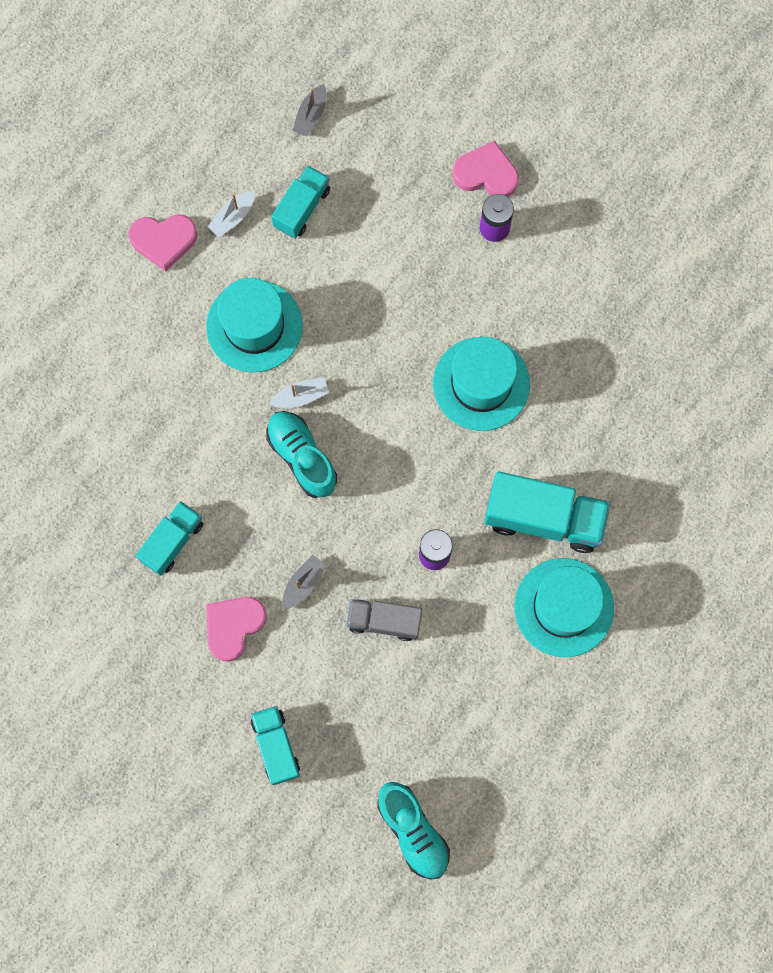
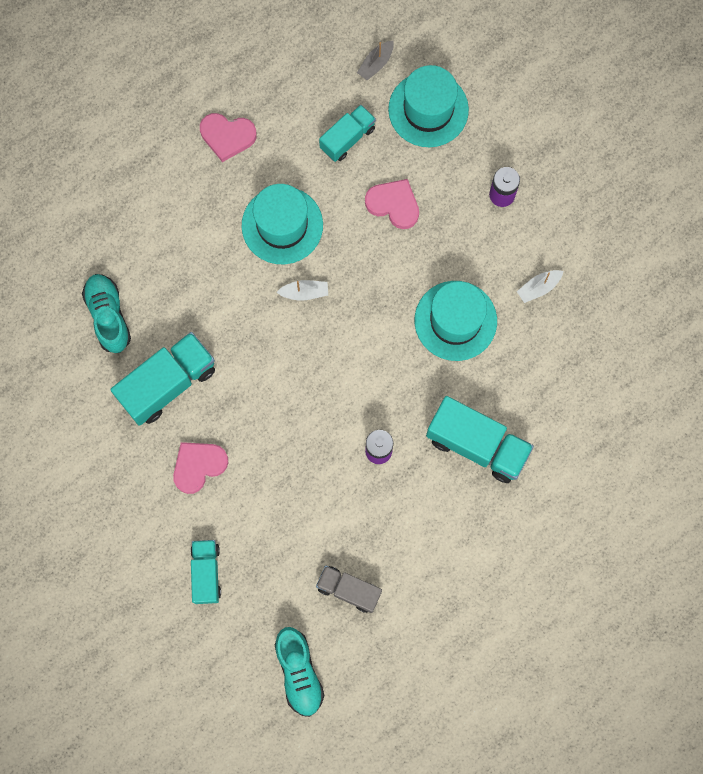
camera: 15 degrees right, 0 degrees up
(172, 541) = (168, 384): turquoise truck -> turquoise truck, size x1.64
(233, 217) = (289, 131): white boat -> white boat (538, 288)
(302, 457) = (292, 342): turquoise shoe -> turquoise shoe (108, 316)
(303, 584) = (264, 446): grey boat -> none
(384, 621) = (322, 494): grey truck -> grey truck (349, 590)
(486, 173) = (507, 148): pink heart -> pink heart (393, 204)
(564, 607) = (473, 522): turquoise hat -> turquoise hat (428, 109)

